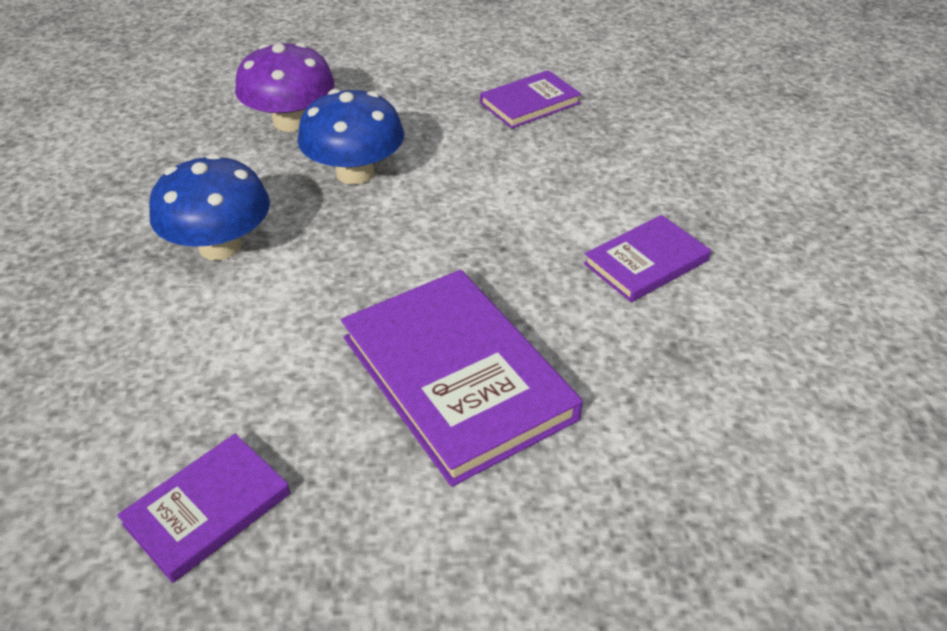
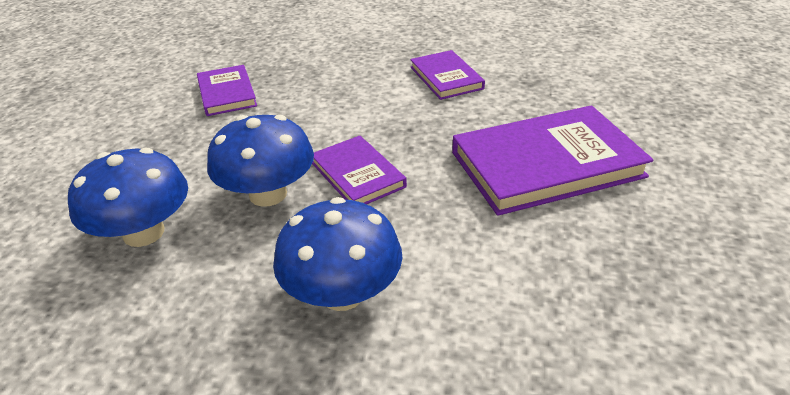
camera: 75 degrees left, 5 degrees down
(208, 509) = (686, 302): purple book -> purple book (358, 175)
(291, 122) = (143, 233): purple mushroom -> blue mushroom

